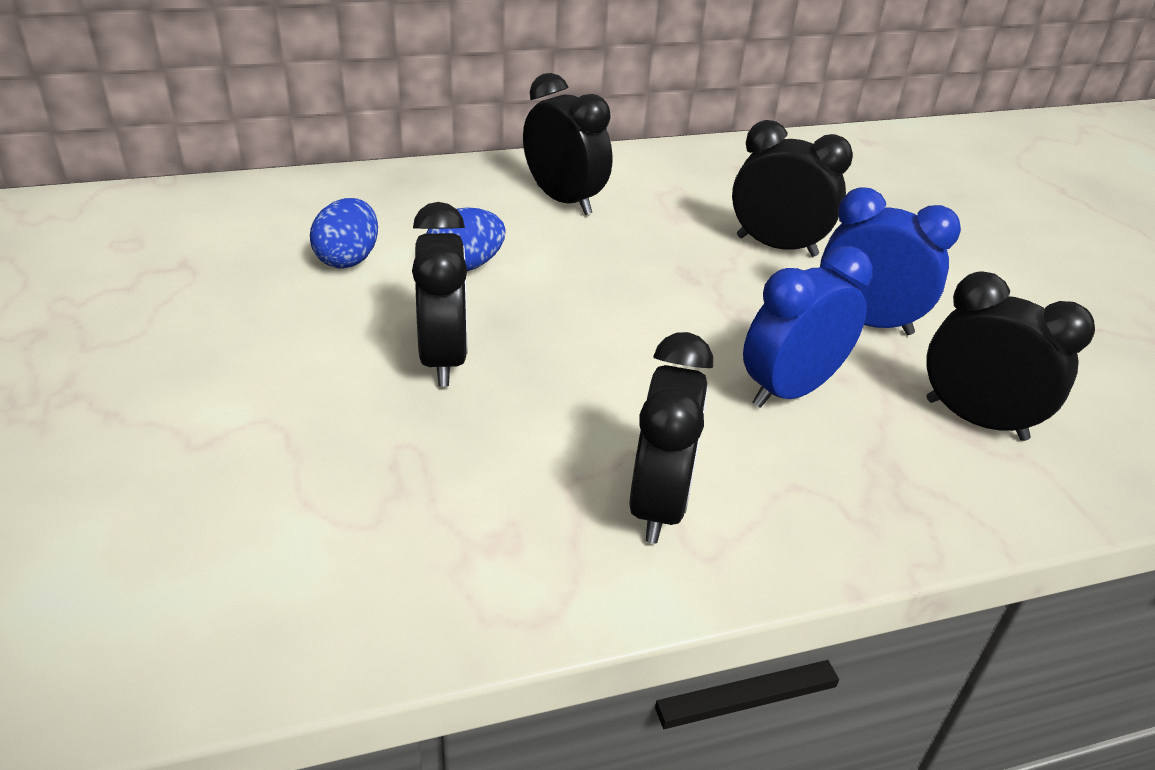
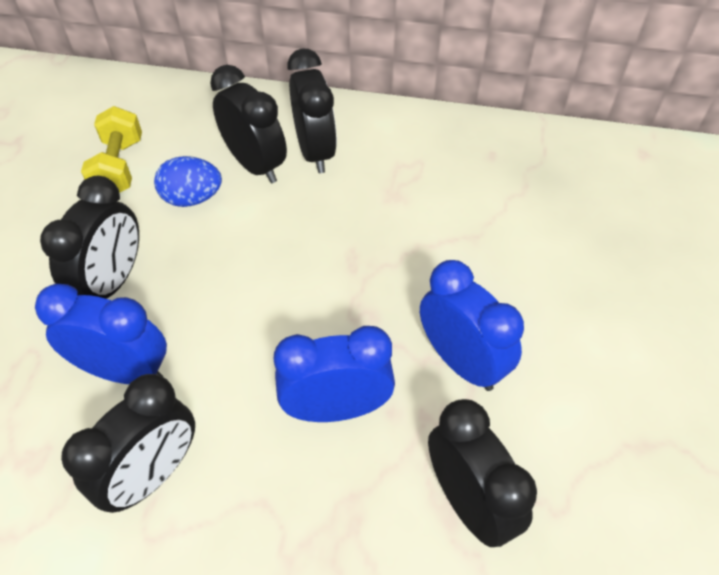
camera: 30 degrees right, 15 degrees up
(348, 259) = (119, 167): blue egg -> yellow dumbbell
(536, 428) = (124, 371): none -> blue clock
(776, 246) = (452, 253): black clock -> black clock (255, 165)

